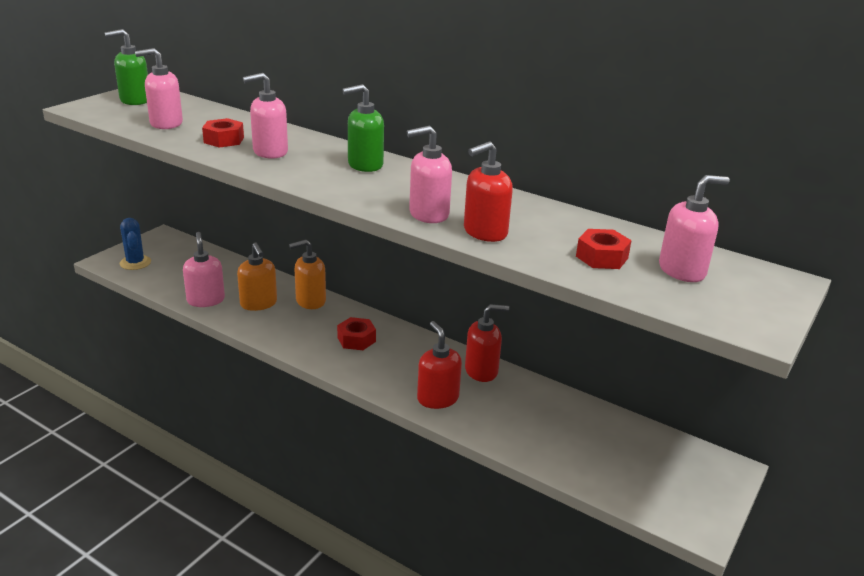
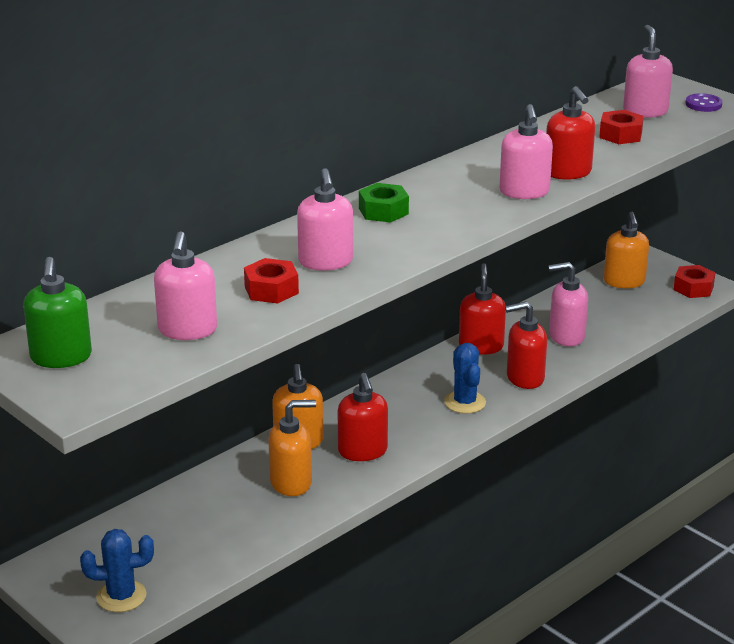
camera: 75 degrees left, 0 degrees up
(206, 300) = (266, 527): pink soap dispenser -> pink soap dispenser (566, 336)
(303, 328) = (363, 451): none -> red soap dispenser
(356, 339) = (400, 416): red nut -> red nut (693, 288)
(365, 165) = (383, 211): green soap dispenser -> green nut
(386, 369) = (465, 402): none -> blue cactus
(661, 455) = (624, 282): none -> orange soap dispenser
(742, 307) = (703, 104): none -> purple button

